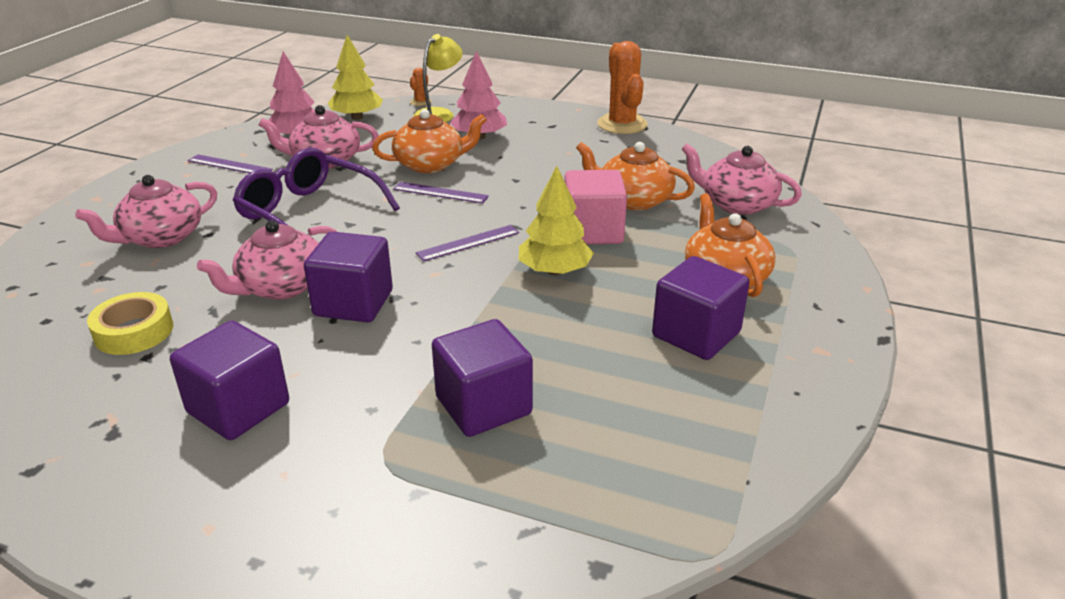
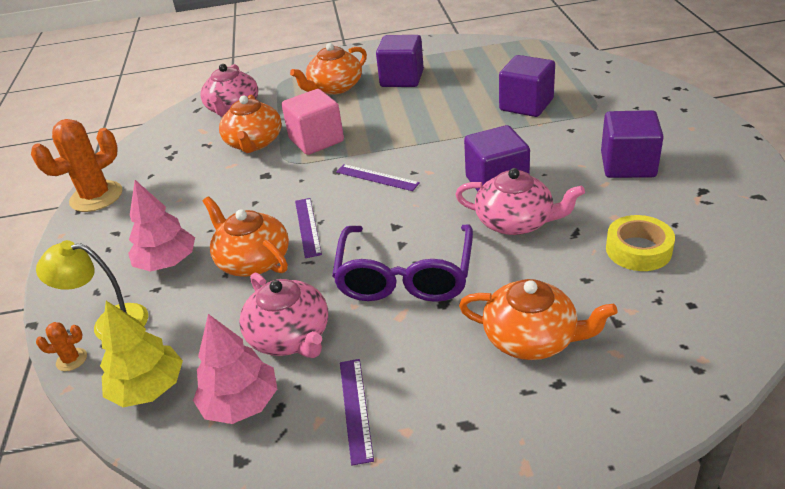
camera: 115 degrees left, 5 degrees up
(161, 237) = (531, 338): pink teapot -> orange teapot
(555, 271) = (381, 134): yellow tree -> none

